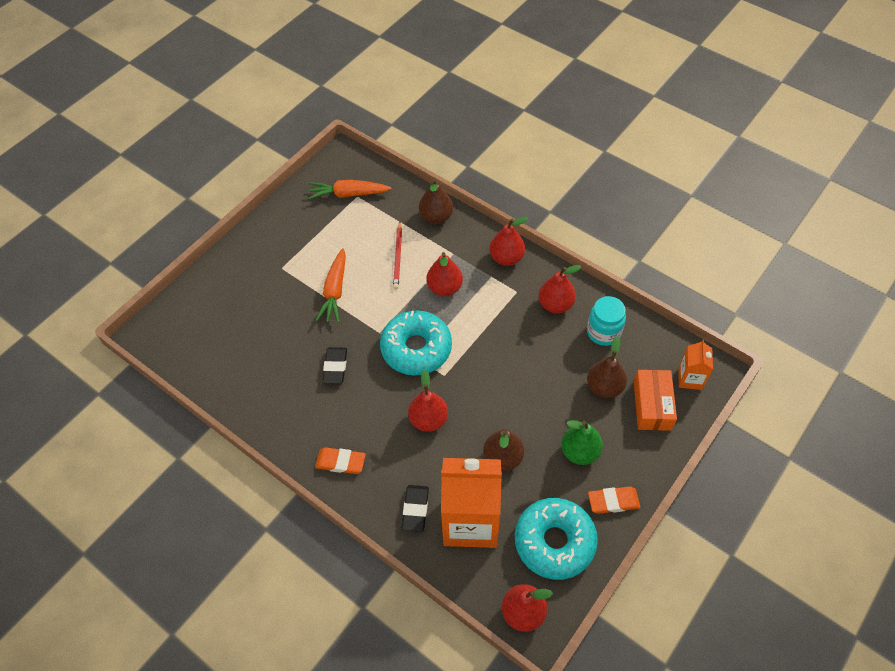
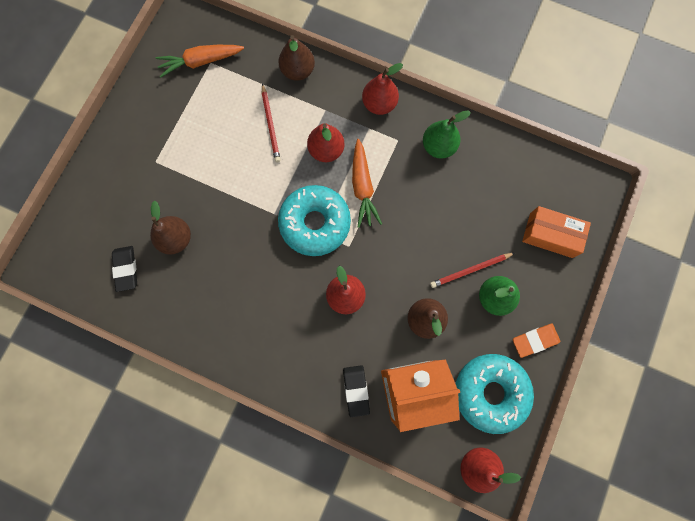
camera: 15 degrees left, 20 degrees up
(335, 291) = (217, 177): orange carrot -> orange carrot (362, 187)
(335, 367) = (240, 261): black eraser -> black eraser (126, 269)
(340, 462) = (273, 359): orange eraser -> none
(555, 304) = (438, 146): red pear -> green pear
(561, 421) = (470, 270): none -> red pencil
(603, 332) = (490, 167): turquoise jar -> none
(604, 387) = (503, 225): brown pear -> brown pear (176, 239)
(652, 405) = (551, 235): orange box -> orange box turned 60 degrees counterclockwise
(690, 378) = (580, 199): orange carton -> none

